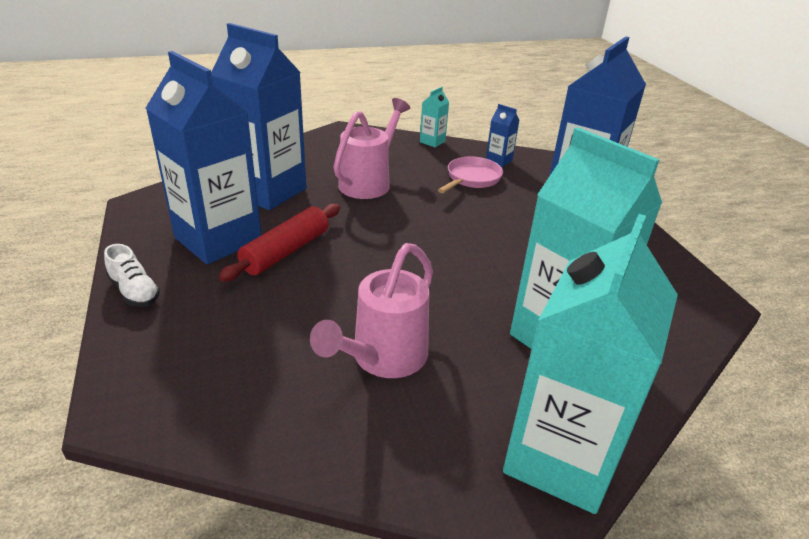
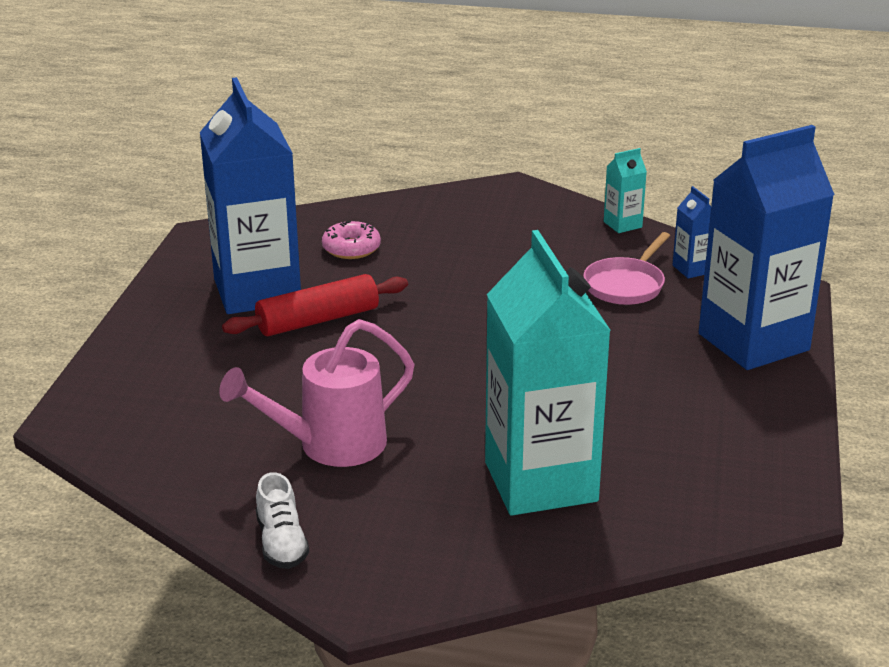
camera: 30 degrees right, 5 degrees down
(135, 291) = (143, 324): white shoe -> white shoe (281, 543)
(268, 191) = (351, 248): blue carton -> pink donut
(369, 182) = (483, 262): pink watering can -> none
(472, 179) = (626, 285): pink pan -> pink pan turned 150 degrees clockwise
(560, 458) = (423, 573): turquoise carton -> none

